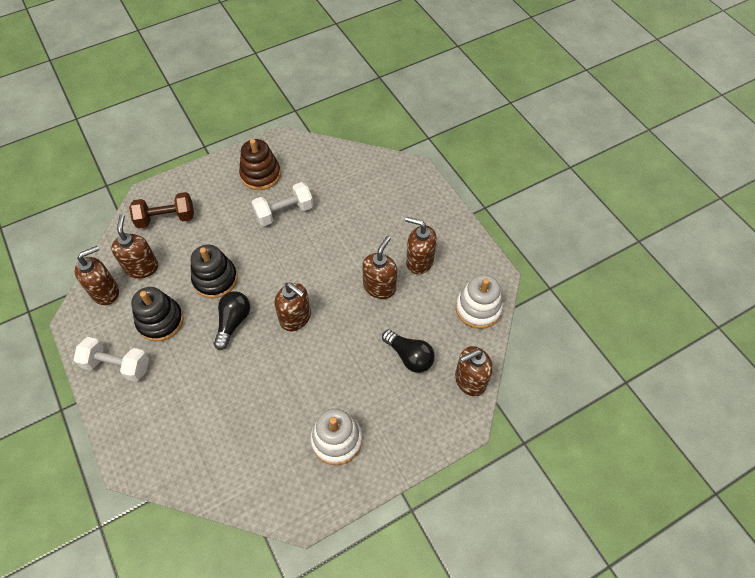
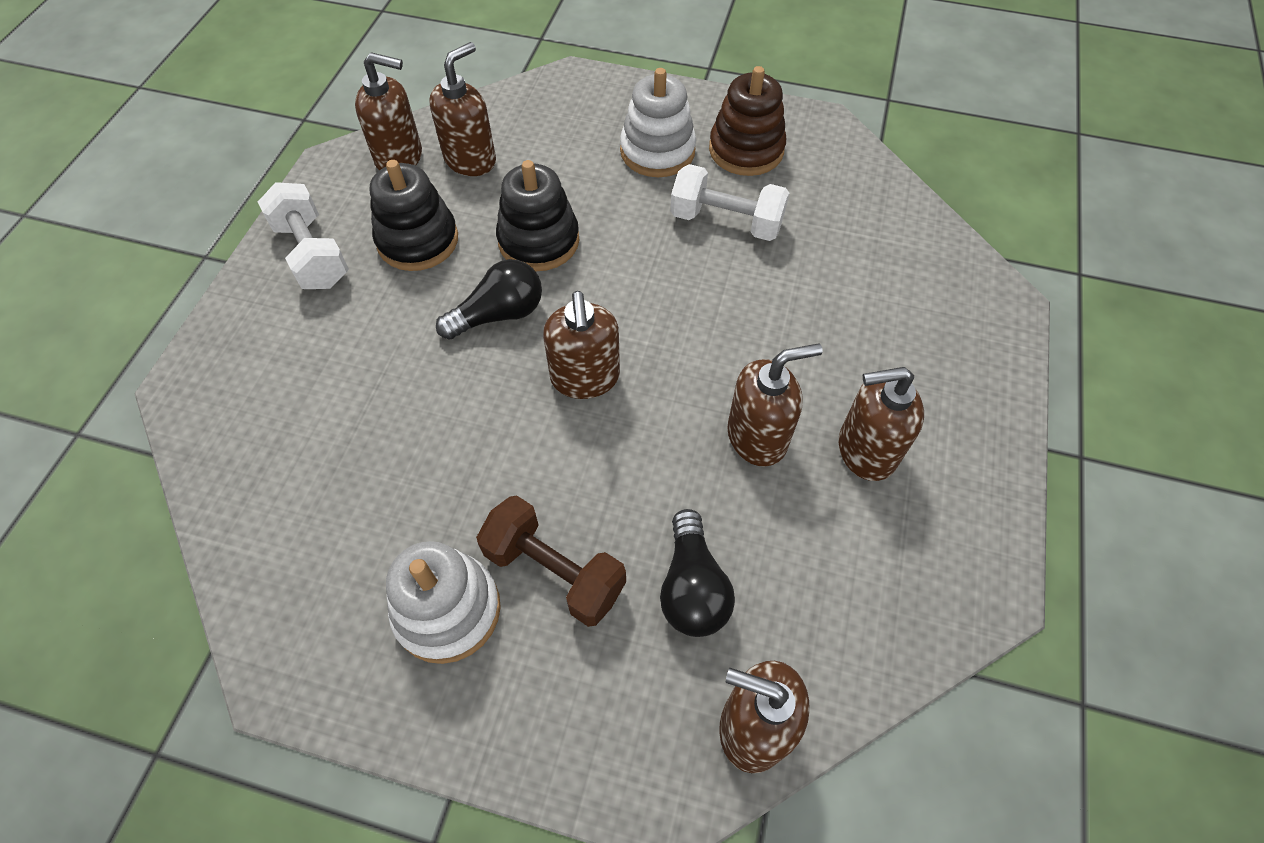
camera: 45 degrees right, 0 degrees up
(166, 218) = (564, 121): brown dumbbell -> brown dumbbell (554, 571)
(419, 261) = (865, 451): brown soap dispenser -> brown soap dispenser turned 75 degrees counterclockwise
(478, 308) = (895, 616): white stacking toy -> white stacking toy (657, 151)

